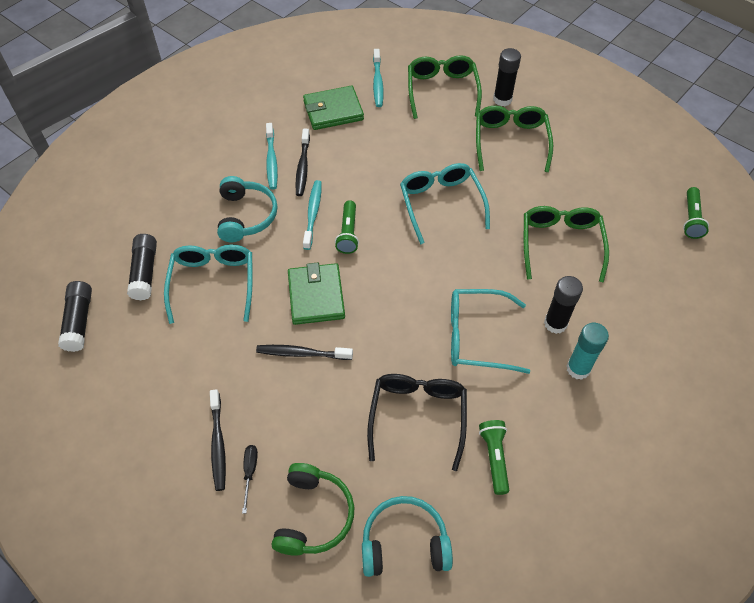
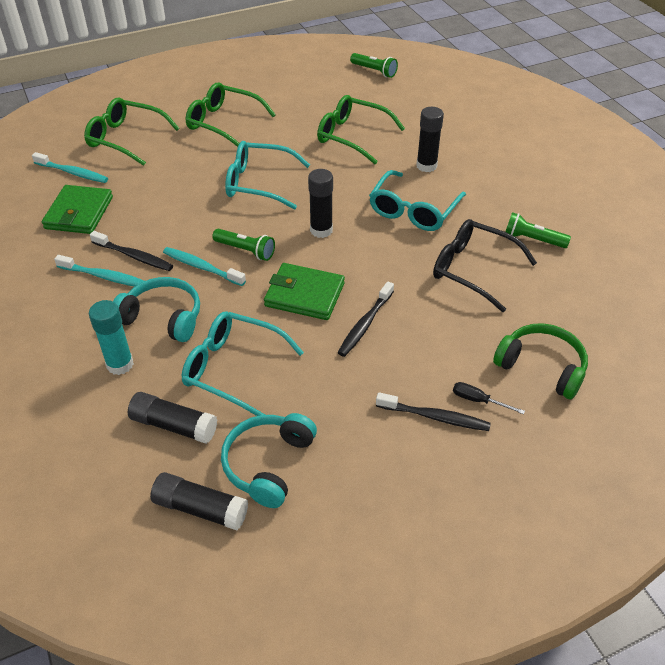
camera: 65 degrees left, 10 degrees down
(404, 543) = (589, 316): turquoise headphones -> turquoise headphones (268, 464)
(502, 99) = (171, 110): black glue stick -> black glue stick (321, 230)
(578, 368) = (474, 170): turquoise glue stick -> turquoise glue stick (120, 364)

